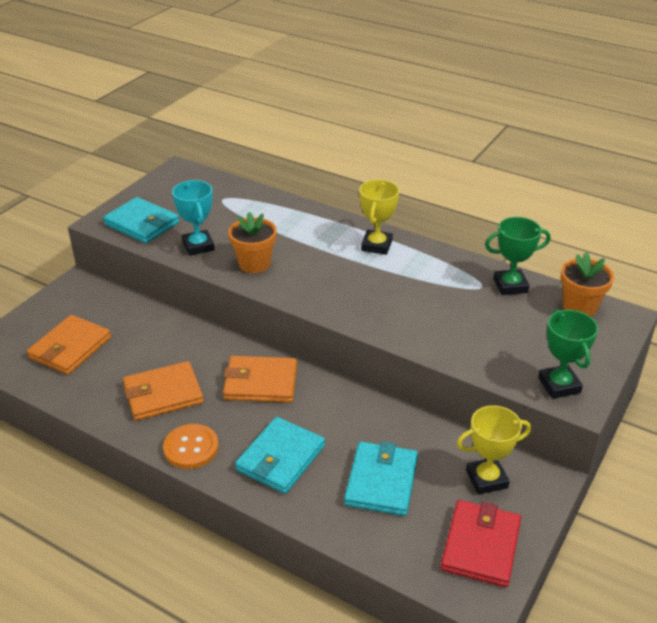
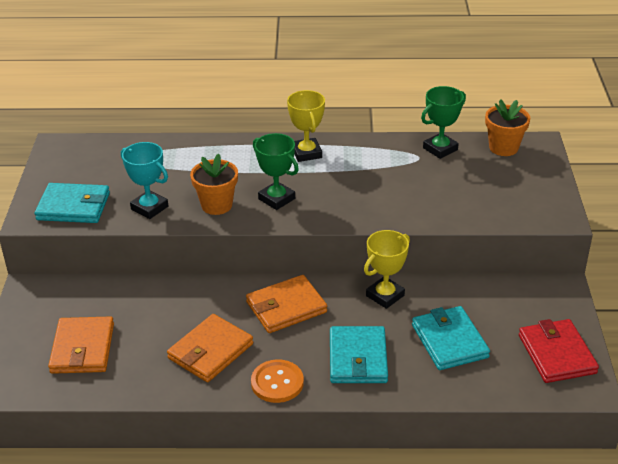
camera: 30 degrees left, 0 degrees up
(486, 479) = (521, 306): yellow trophy -> yellow trophy (385, 295)
(559, 385) = (538, 211): green trophy -> green trophy (276, 199)

